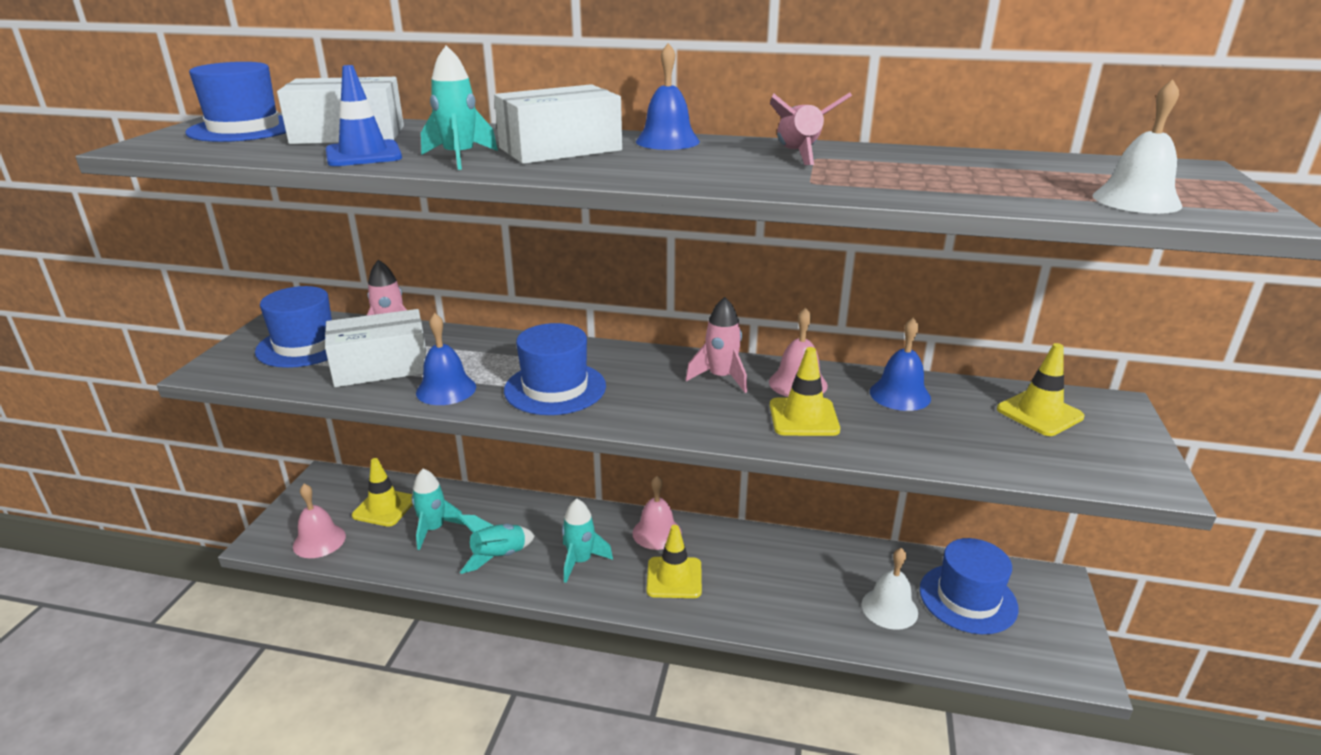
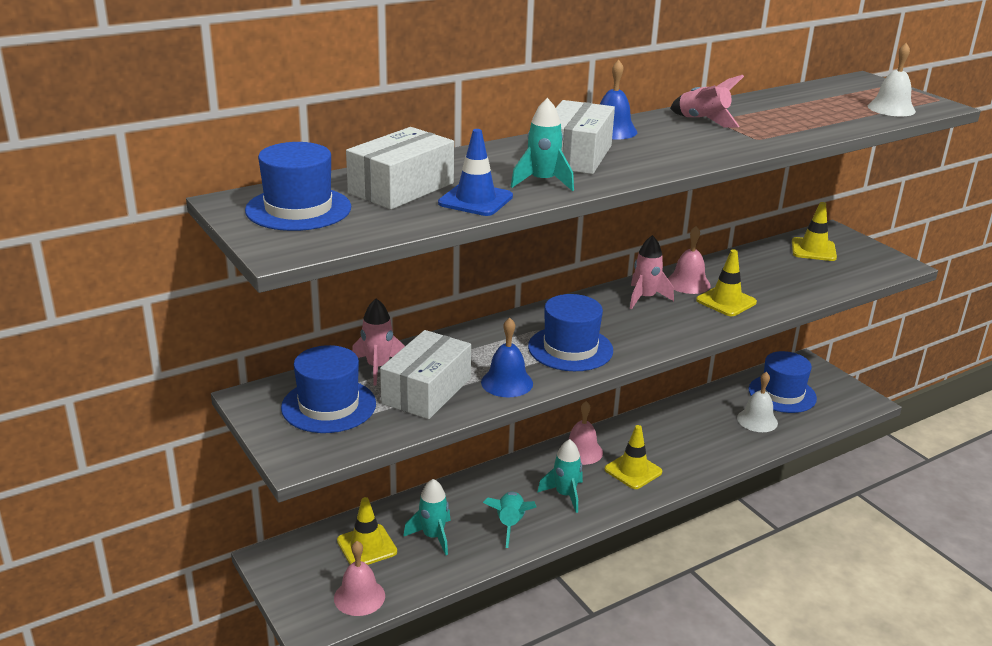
camera: 45 degrees left, 0 degrees up
(900, 395) = (744, 267): blue bell -> none

